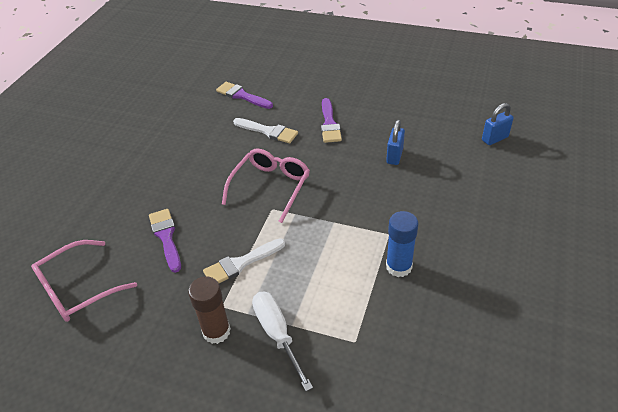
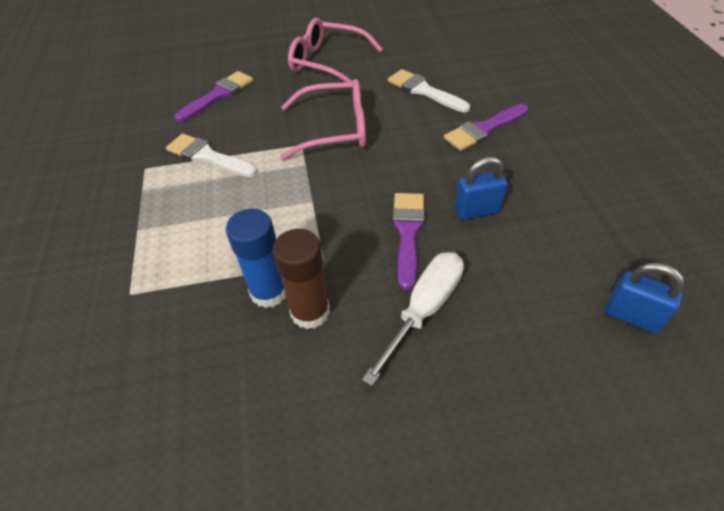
camera: 60 degrees right, 5 degrees up
(77, 289) = (133, 78): pink glasses -> pink glasses (327, 62)
(216, 331) = (111, 178): brown glue stick -> brown glue stick (310, 312)
(242, 96) = (465, 49): purple brush -> purple brush (408, 232)
(268, 131) = (424, 91): white brush -> white brush turned 135 degrees clockwise
(277, 333) = (121, 222): white screwdriver -> white screwdriver (425, 308)

